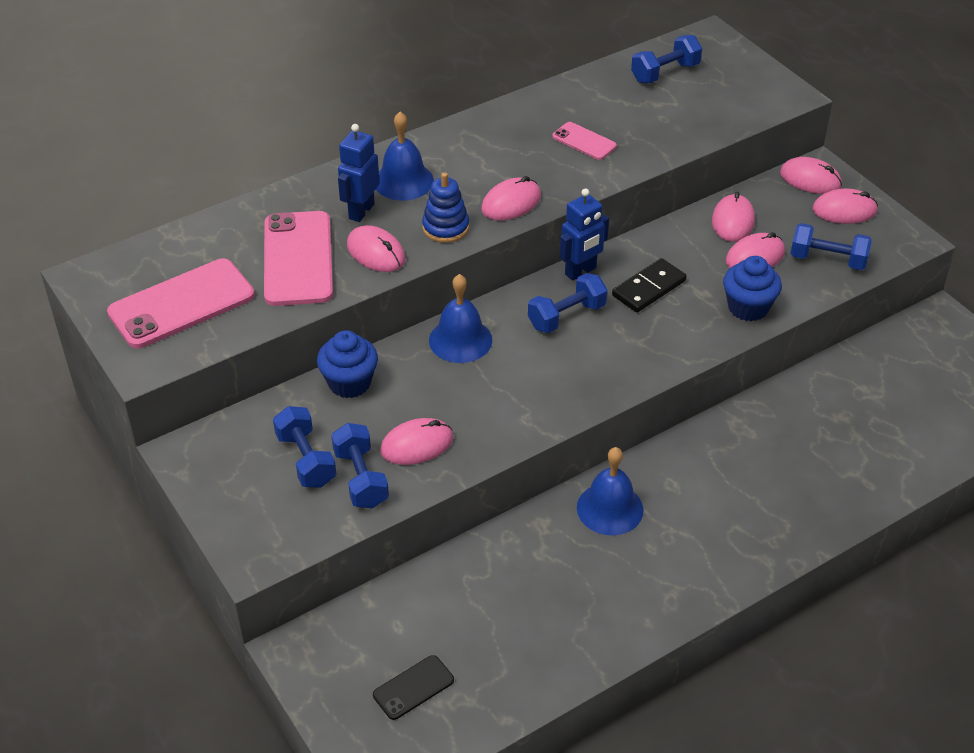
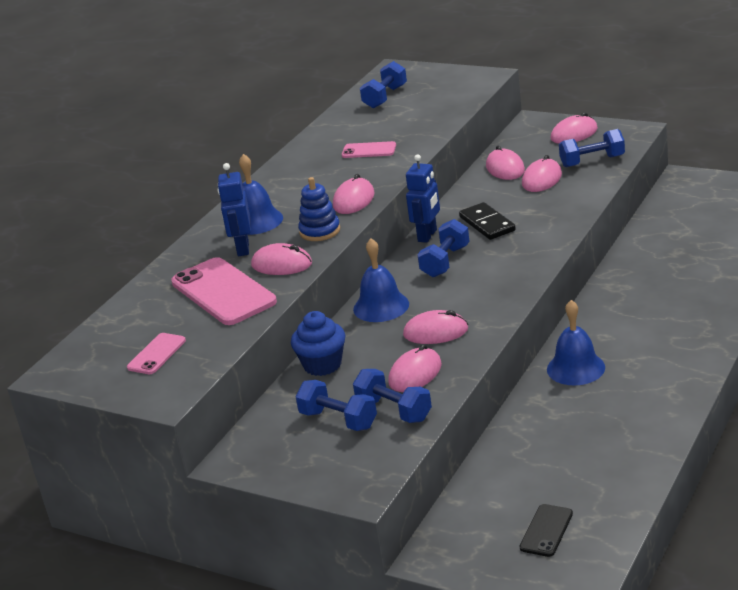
camera: 25 degrees left, 15 degrees down
(181, 304) = (156, 354): pink phone -> pink phone, size x0.51
(649, 288) = (487, 224): black domino -> black domino turned 45 degrees counterclockwise
(748, 307) = (567, 205): blue cupcake -> none
(810, 179) = (533, 128): pink mouse -> pink mouse (436, 332)

